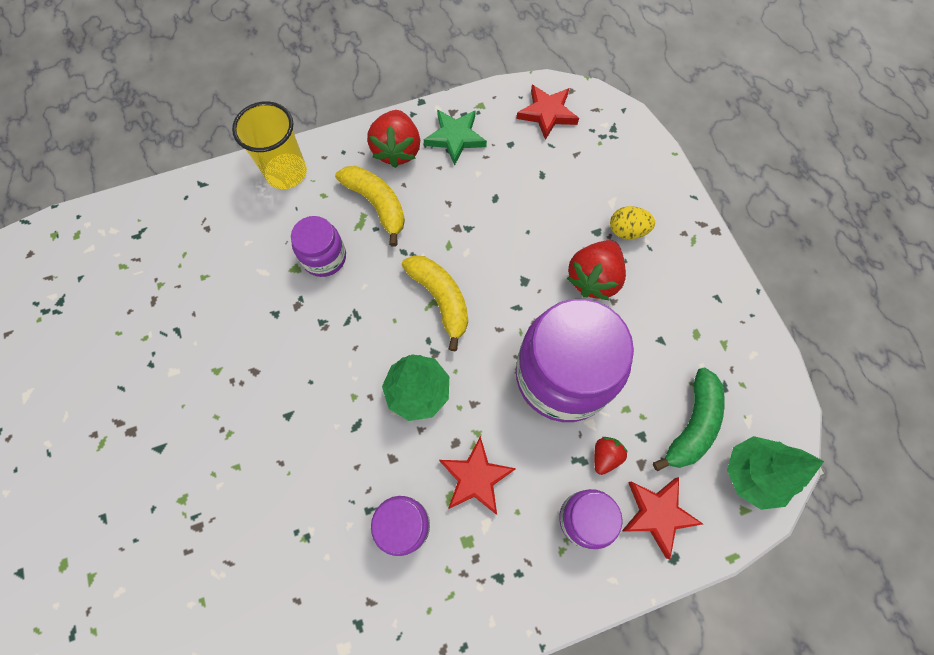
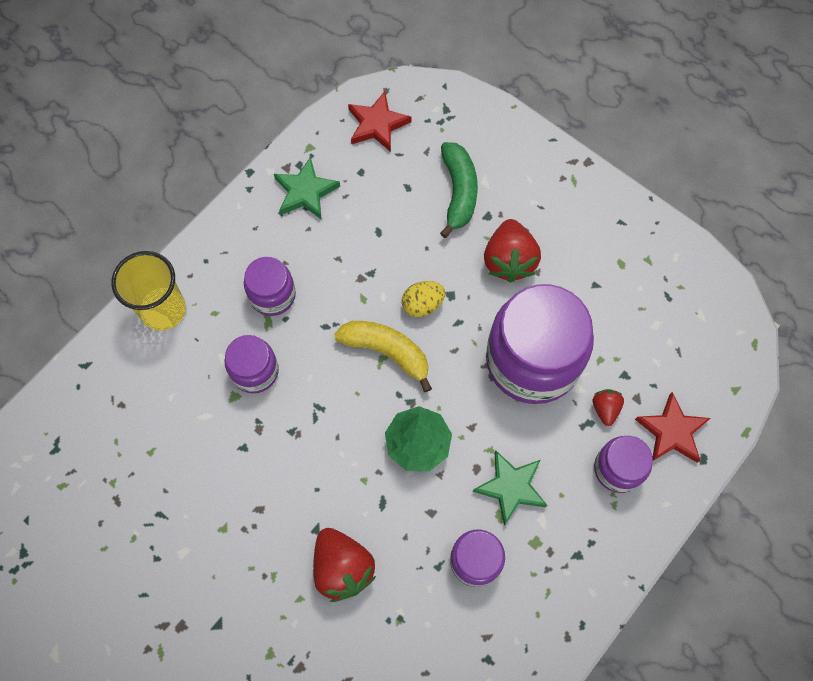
camera: 30 degrees left, 0 degrees up
(377, 205) = (272, 295): yellow banana -> purple jar
(397, 150) = (257, 232): red strawberry -> red strawberry (342, 568)
(476, 477) = (511, 487): red star -> green star
(627, 231) = (513, 201): yellow egg -> yellow egg (422, 304)
(692, 425) = (659, 343): green banana -> green banana (458, 192)
(752, 474) = (726, 357): green tree -> none

